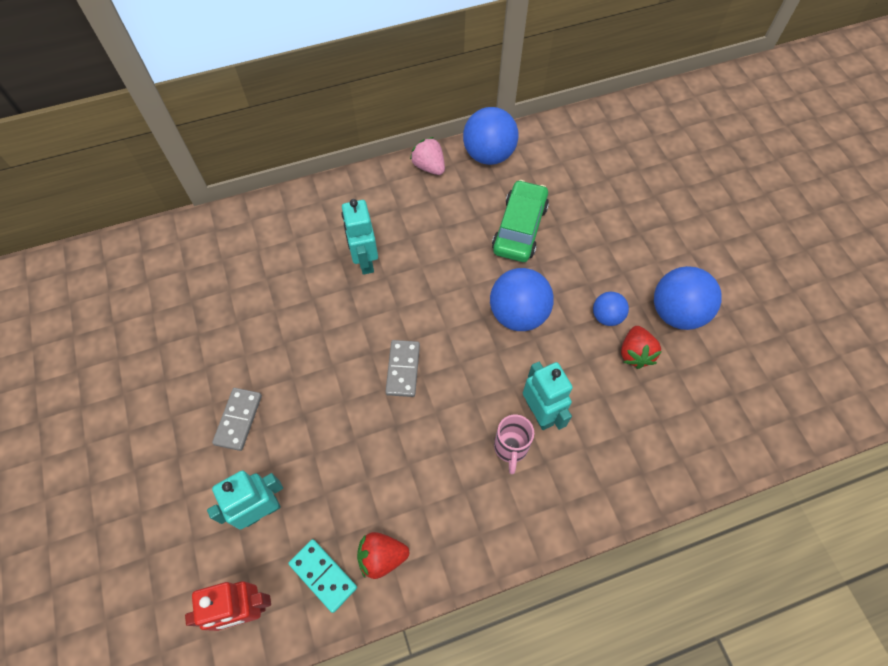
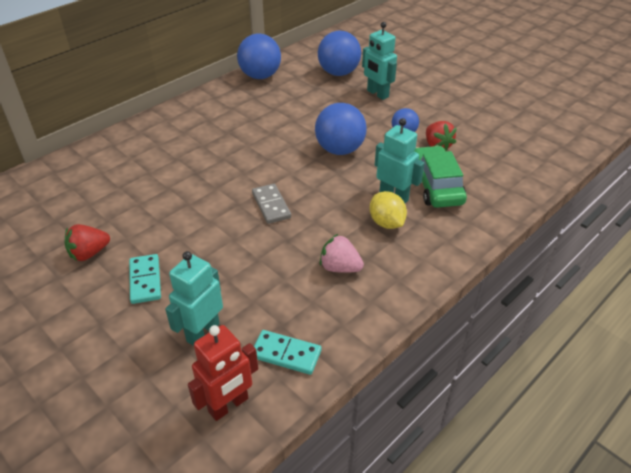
camera: 25 degrees left, 20 degrees down
(238, 420) = (145, 280): grey domino -> turquoise domino
(365, 261) = (199, 154): turquoise robot -> turquoise robot (377, 94)
(382, 557) = (329, 323): red strawberry -> red strawberry (89, 253)
(429, 166) = (218, 92): pink strawberry -> pink strawberry (340, 267)
(511, 448) = (386, 223): pink mug -> yellow lemon
(520, 228) = (309, 106): green car -> green car (436, 185)
(676, 312) = (449, 118): blue ball -> blue ball (338, 73)

